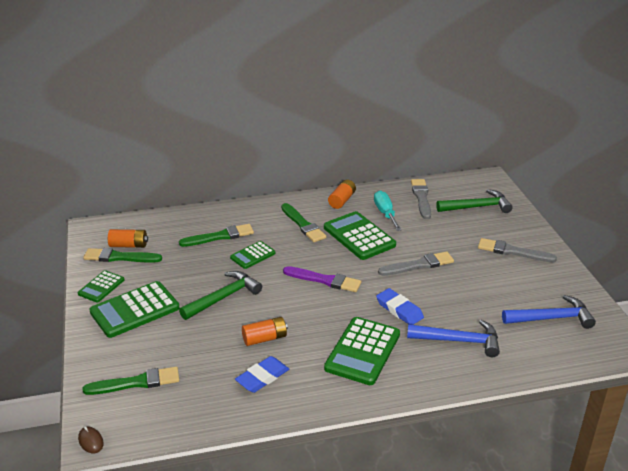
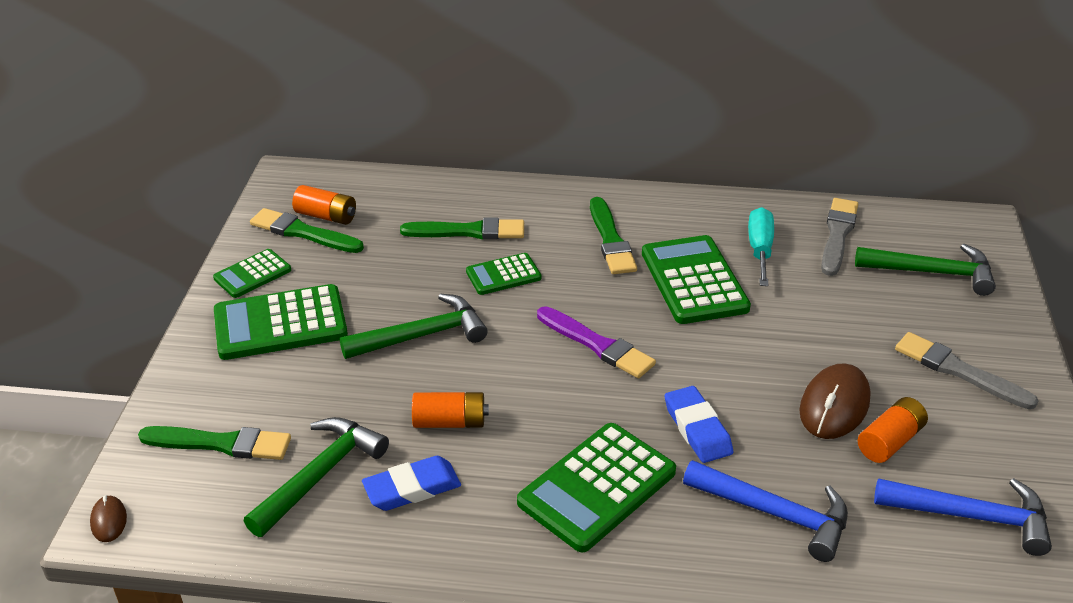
camera: 20 degrees right, 5 degrees up
(206, 384) = (321, 474): none -> green hammer
(342, 200) = (697, 211): orange battery -> orange battery (890, 441)
(418, 265) = (771, 355): grey brush -> none
(461, 282) = (834, 405): none -> brown mouse

